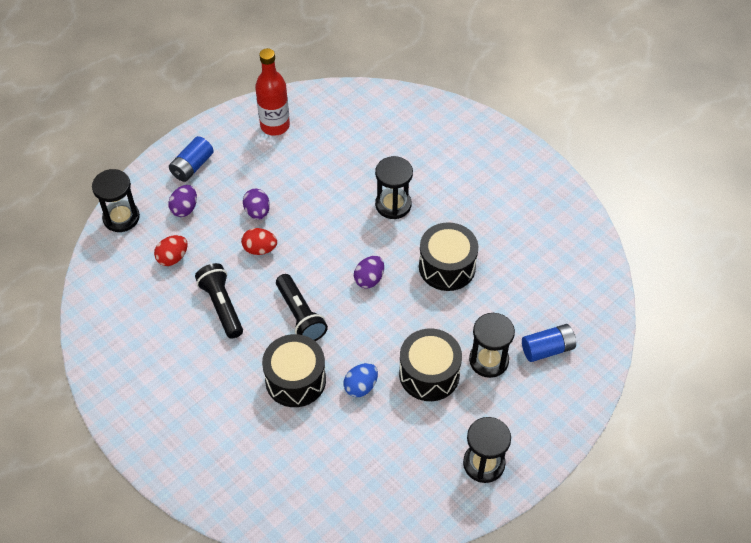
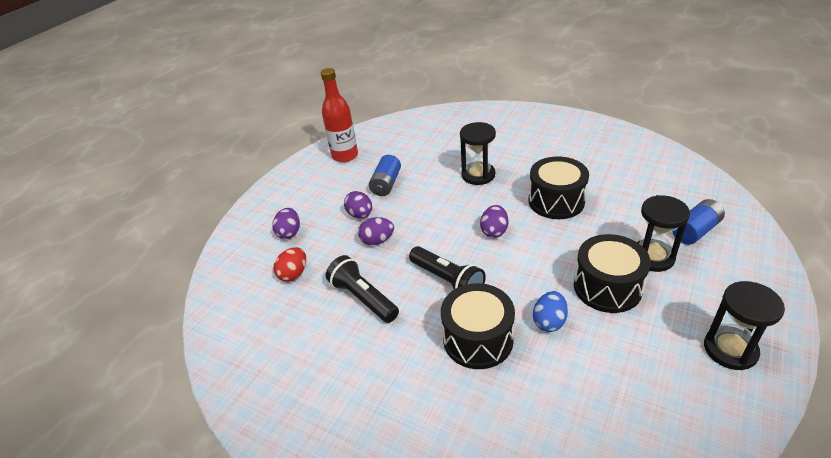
camera: 15 degrees left, 15 degrees down
(121, 218) = (228, 258): black hourglass -> none
(192, 166) = (283, 201): blue battery -> blue battery (386, 184)
(260, 249) = (377, 241): red egg -> purple egg

